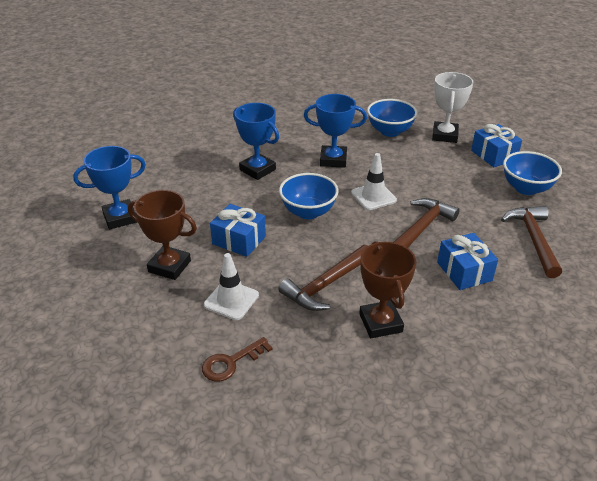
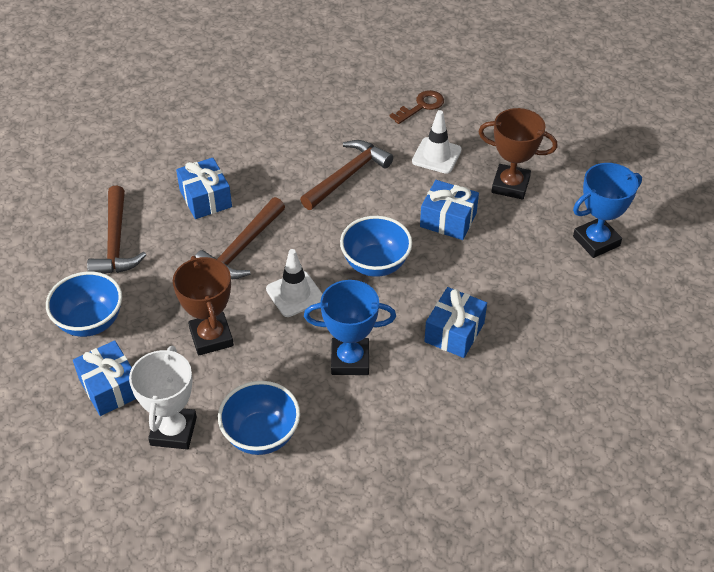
camera: 175 degrees right, 10 degrees up
(257, 170) = (454, 332): blue trophy -> blue gift
(380, 323) = (295, 144): brown trophy -> brown trophy (211, 337)

